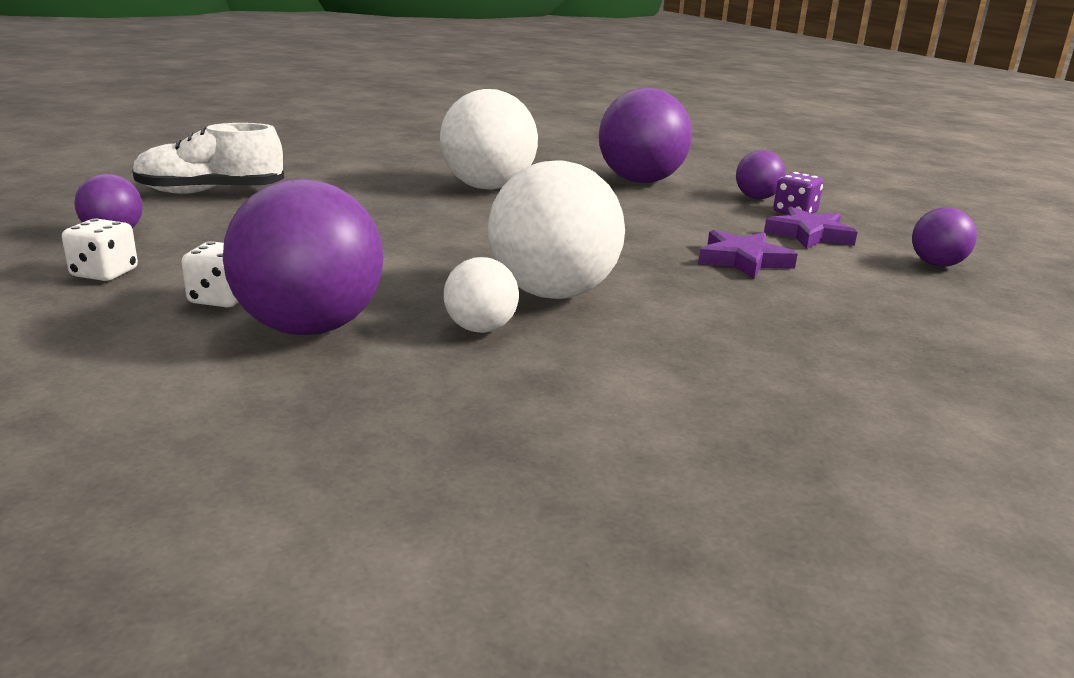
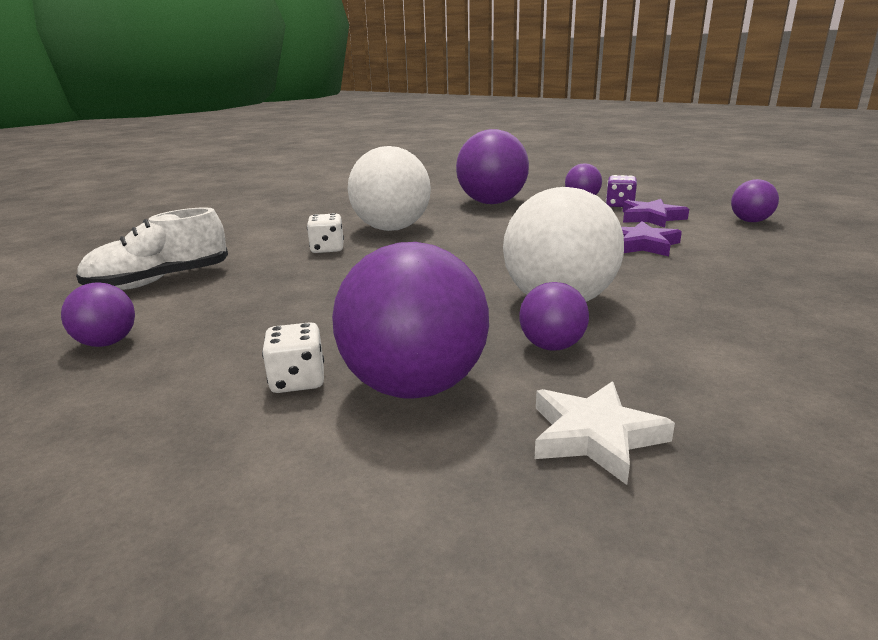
camera: 20 degrees left, 0 degrees up
(104, 273) = (145, 386): white dice -> white dice (327, 249)
(405, 404) = (595, 436): none -> white star
(480, 329) = (552, 346): white ball -> purple ball

